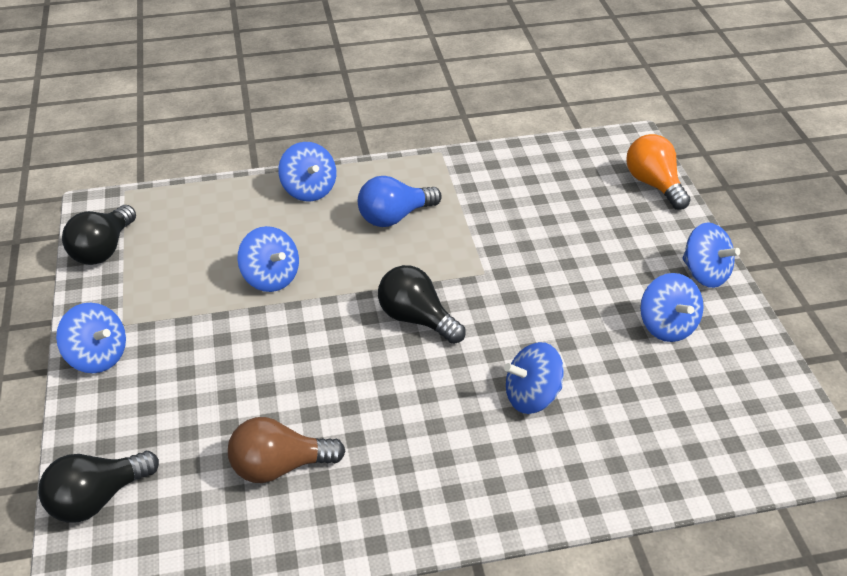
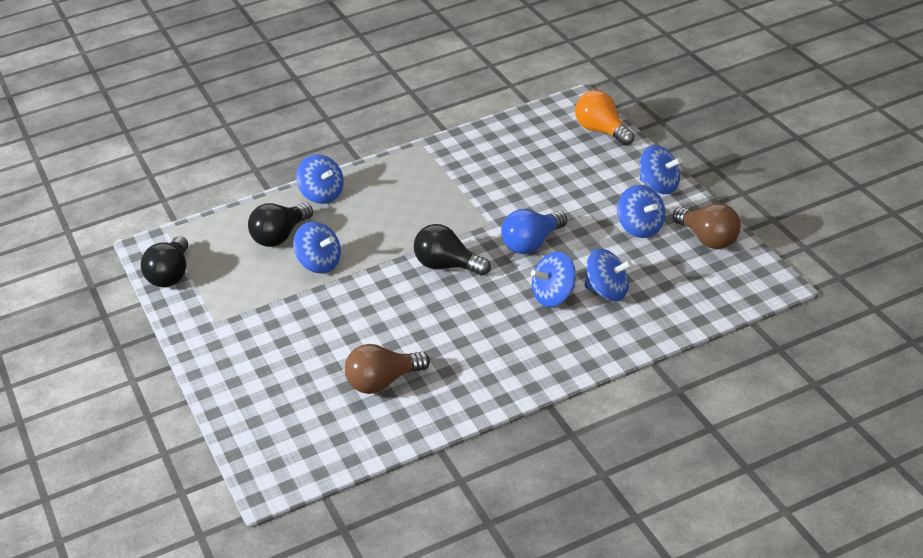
camera: 10 degrees left, 5 degrees down
(97, 498) = (255, 433): black light bulb -> black light bulb (281, 236)
(98, 356) = (207, 347): blue spinning top -> blue spinning top (608, 292)
(394, 217) = (402, 199): blue light bulb -> blue light bulb (532, 244)
(749, 364) = (708, 239): none -> brown light bulb

